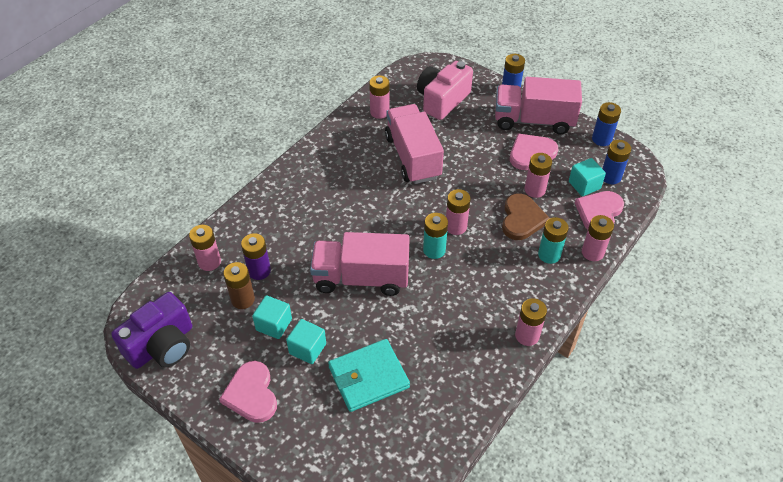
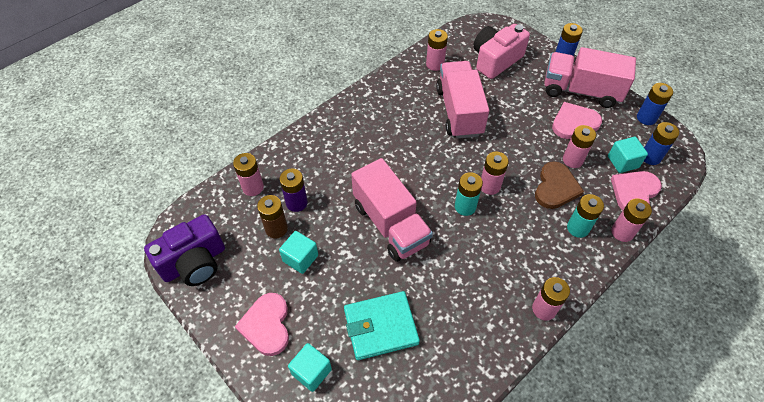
camera: 10 degrees right, 5 degrees up
(307, 349) = (327, 288): turquoise cube -> turquoise cube (311, 372)
(361, 278) = (390, 224): pink truck -> pink truck turned 135 degrees counterclockwise

